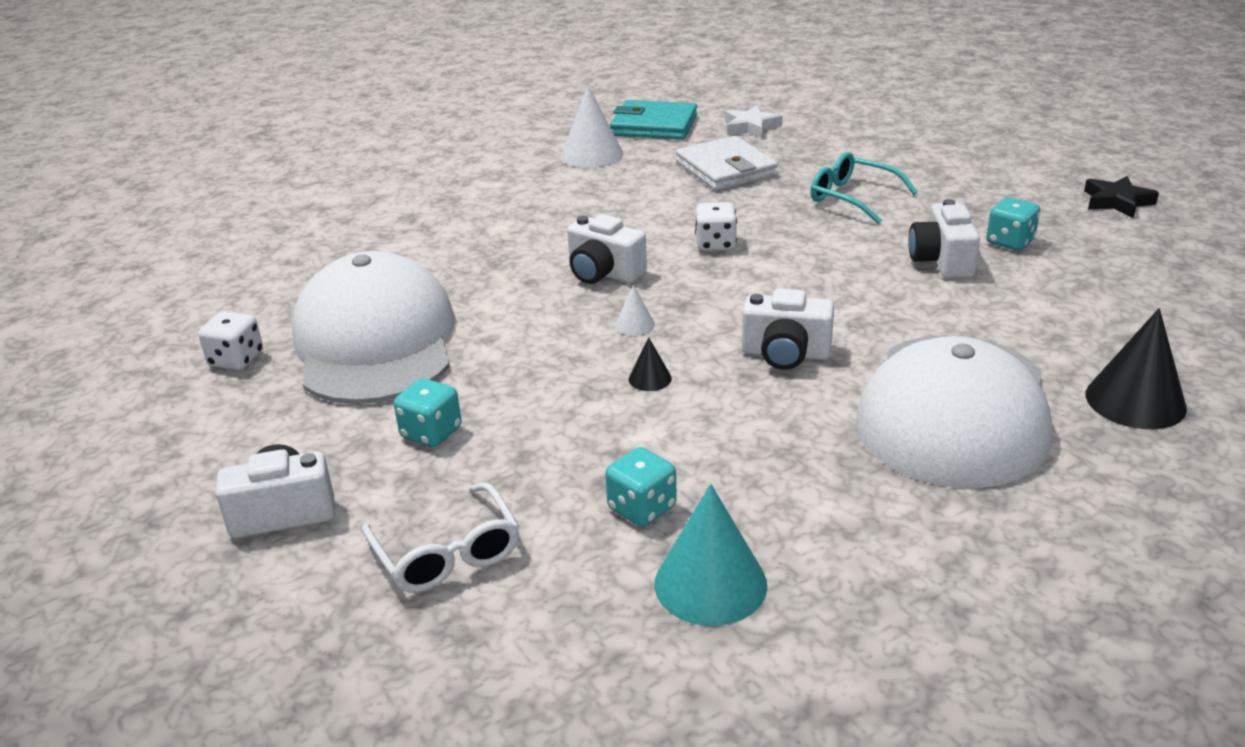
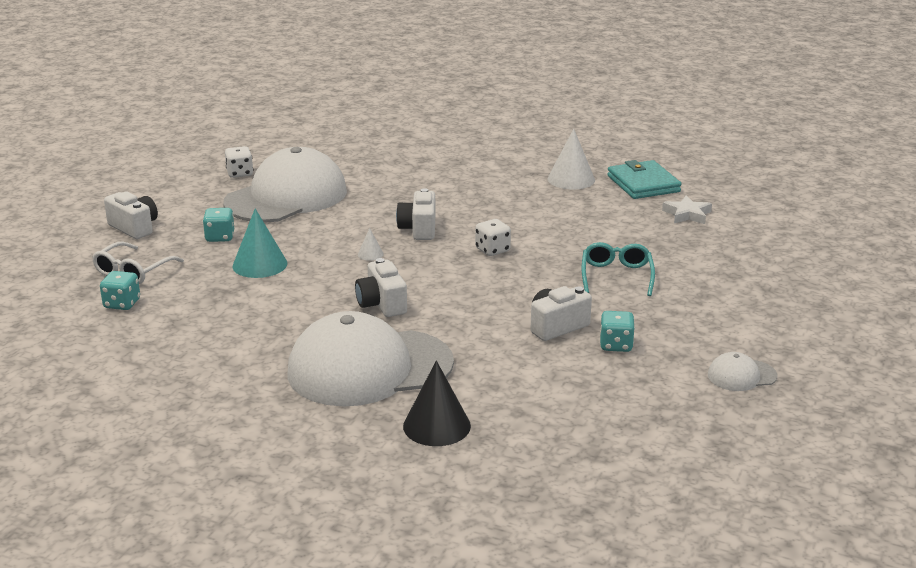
camera: 55 degrees right, 5 degrees down
(642, 508) = (201, 305): turquoise dice -> turquoise dice (122, 304)
(650, 378) = (318, 274): black cone -> none
(710, 584) = (156, 337): turquoise cone -> turquoise cone (260, 264)
(726, 169) = (605, 224): white wallet -> none
(1117, 202) = (741, 375): black star -> white cap

